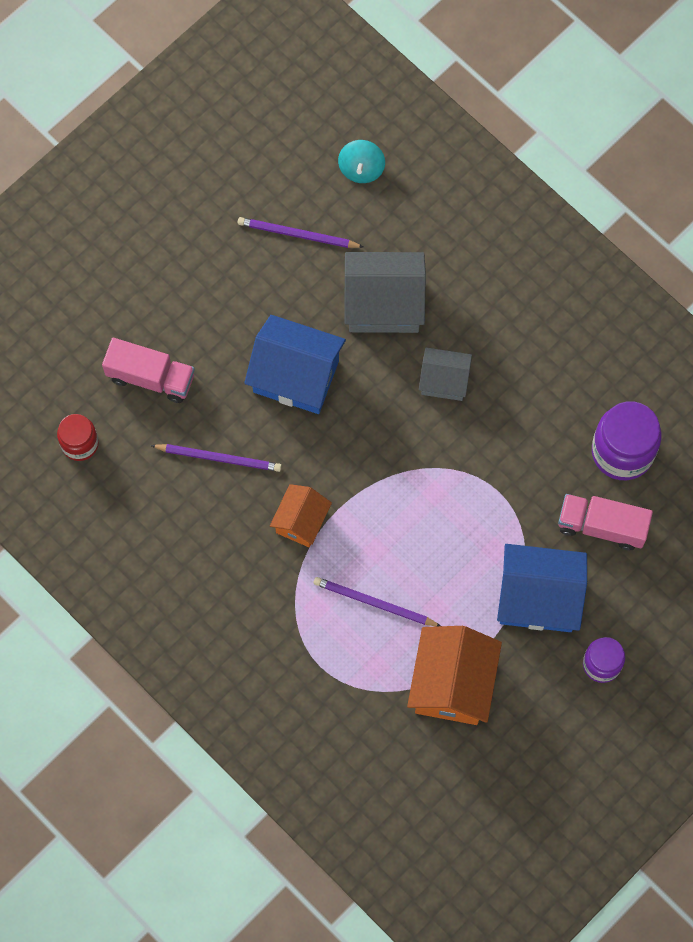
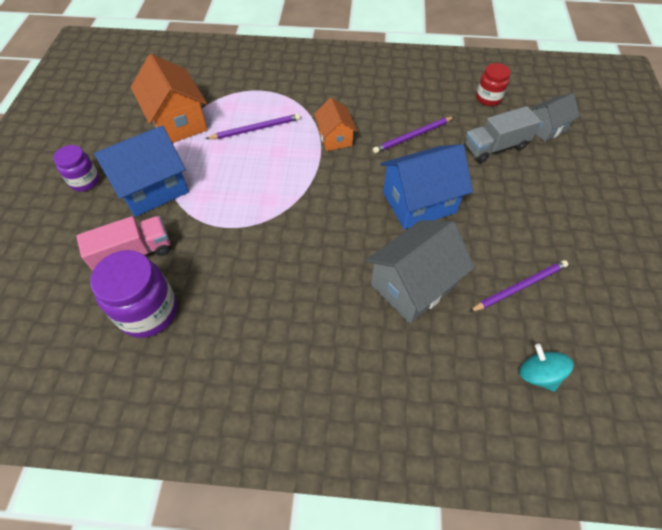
camera: 140 degrees right, 15 degrees down
(150, 377) = (495, 147): pink truck -> grey truck
(444, 381) = (322, 266): grey house -> grey house (546, 128)

